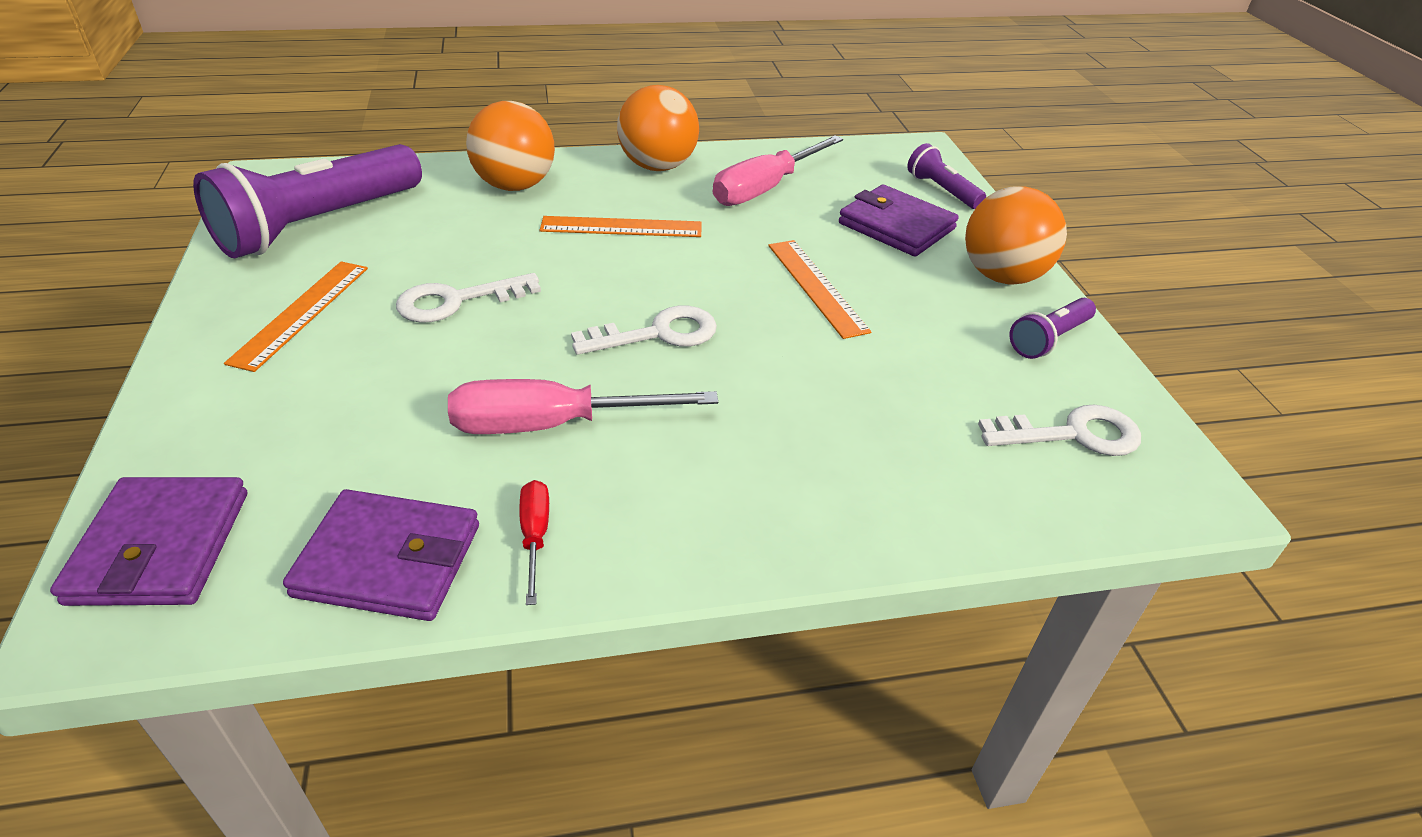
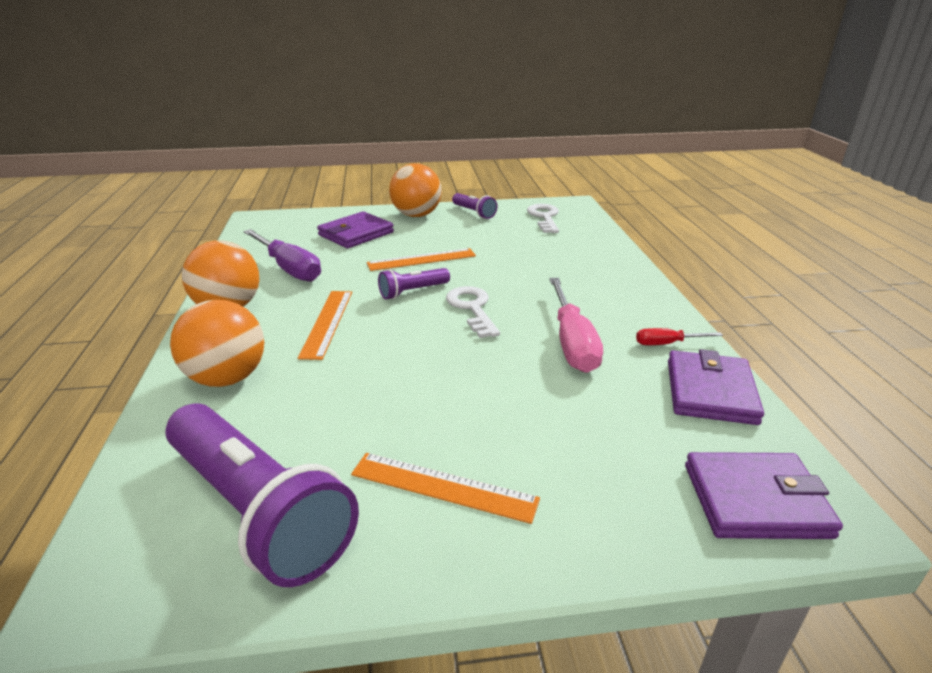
camera: 85 degrees left, 10 degrees down
(456, 301) = (428, 393): white key -> none
(765, 189) = (289, 268): pink screwdriver -> purple screwdriver
(942, 190) = (316, 219): purple flashlight -> purple flashlight (413, 292)

